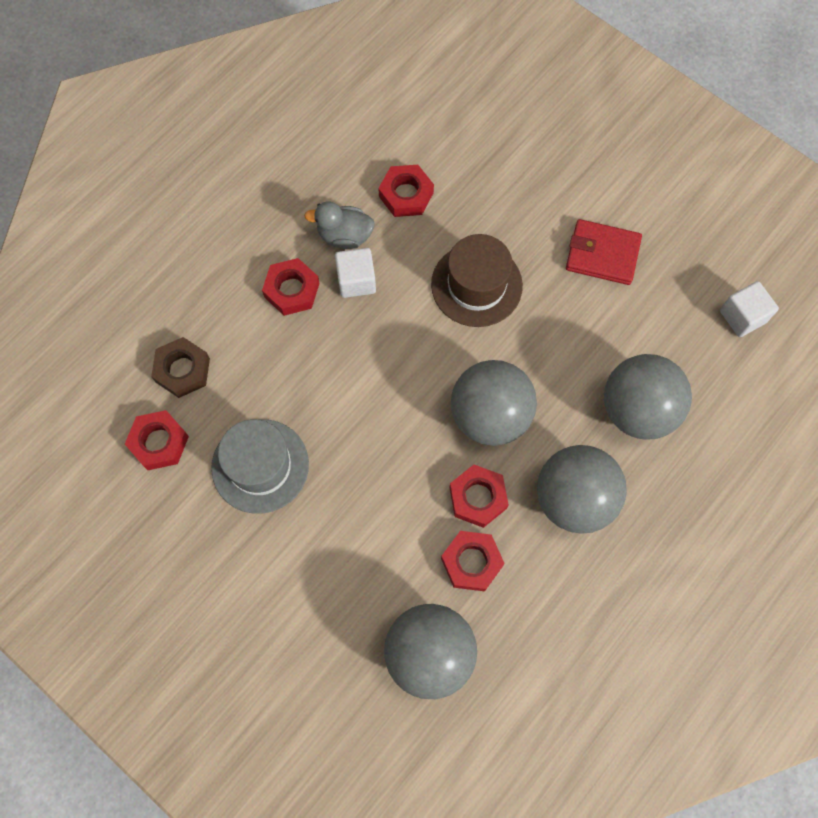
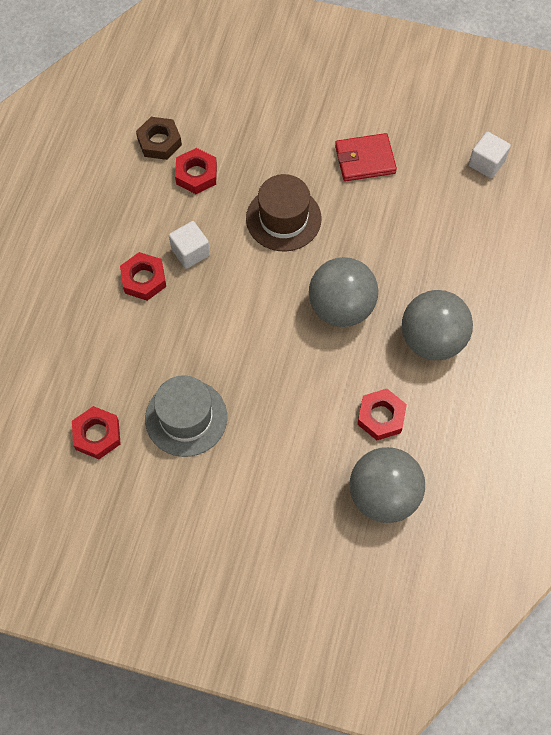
camera: 25 degrees left, 5 degrees down
(182, 370) = (88, 373): brown nut -> brown nut (159, 142)
(344, 236) = (164, 223): grey duck -> none
(478, 498) = (362, 369): red nut -> none
(637, 410) = (445, 258): grey ball -> none

